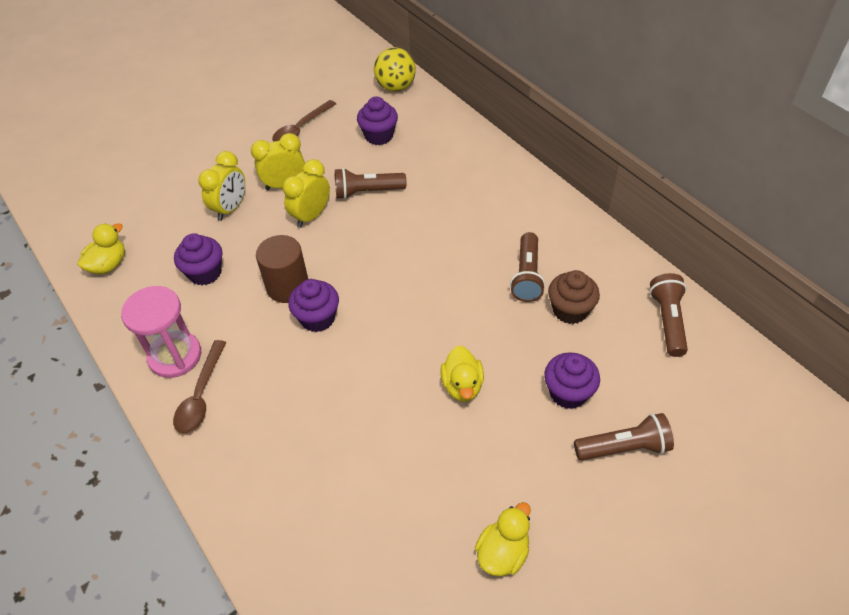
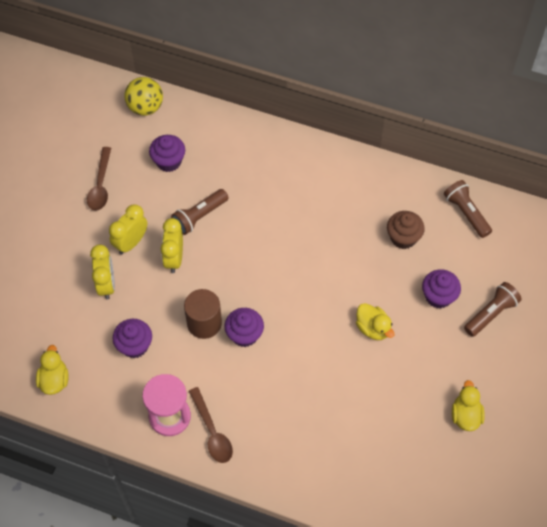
camera: 35 degrees left, 10 degrees up
(527, 276) = (359, 226): brown flashlight -> none

